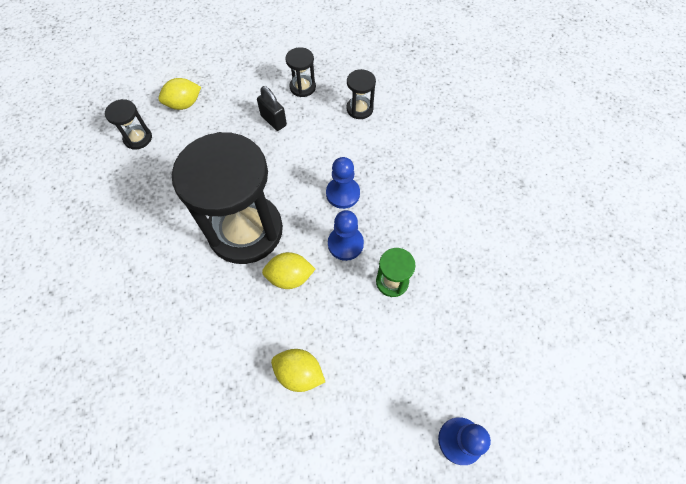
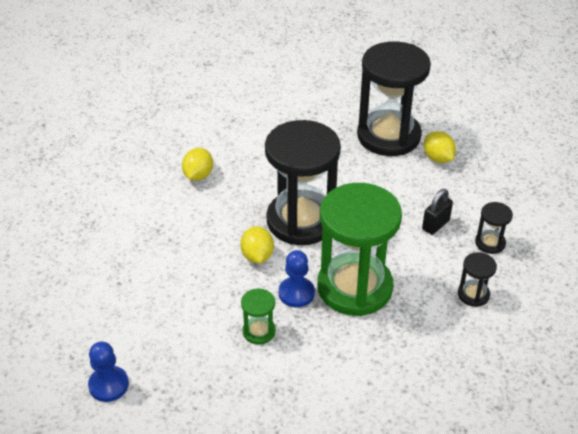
camera: 85 degrees right, 20 degrees down
(138, 138) = (388, 136): black hourglass -> black hourglass, size x2.39
(299, 373) = (169, 271): yellow lemon -> yellow lemon (198, 175)
(343, 194) = (354, 287): blue pawn -> green hourglass

